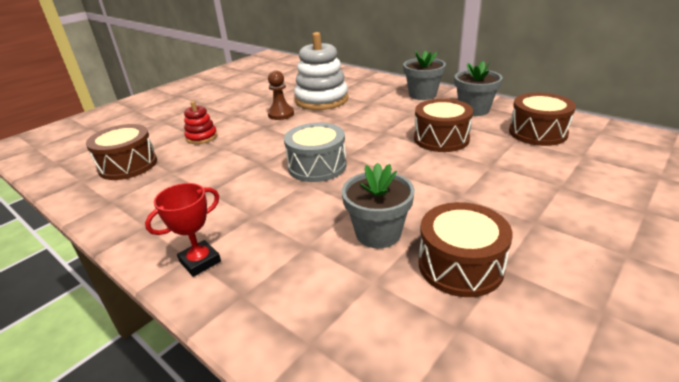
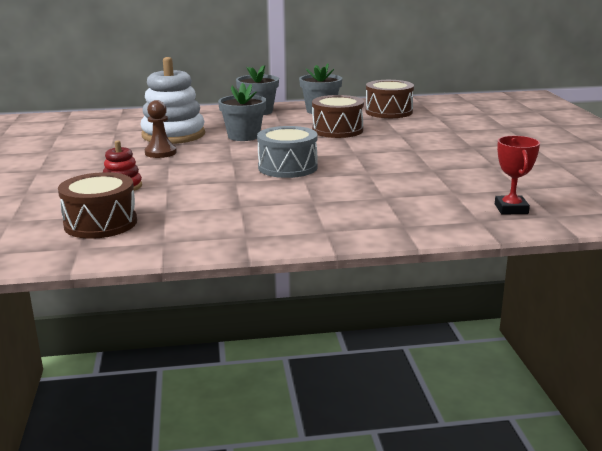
camera: 50 degrees left, 10 degrees down
(200, 261) = (339, 228): red trophy -> red trophy (511, 209)
(378, 233) = (410, 178): grey flower pot -> grey flower pot (243, 136)
(460, 265) = (477, 172): brown drum -> none

